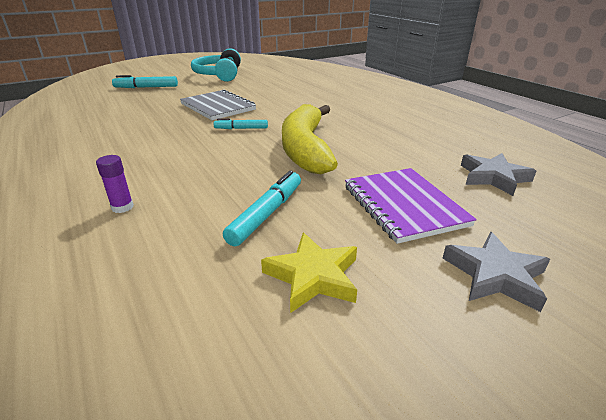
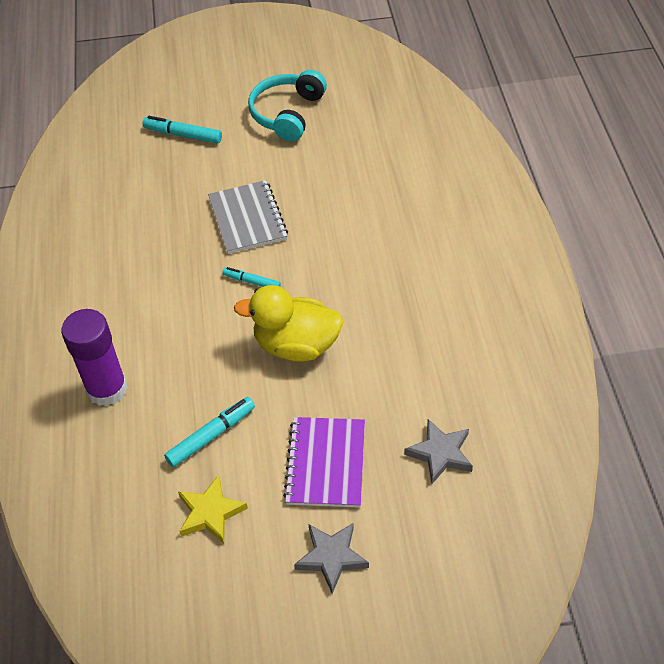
camera: 25 degrees right, 20 degrees up
(122, 207) = (107, 389): purple glue stick -> purple glue stick, size x2.36
(305, 149) = (296, 345): yellow banana -> yellow duck

